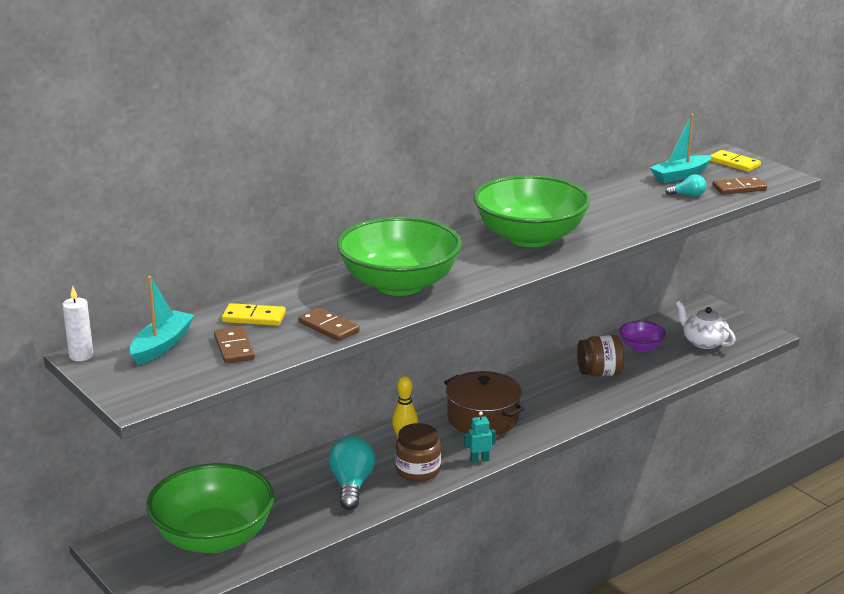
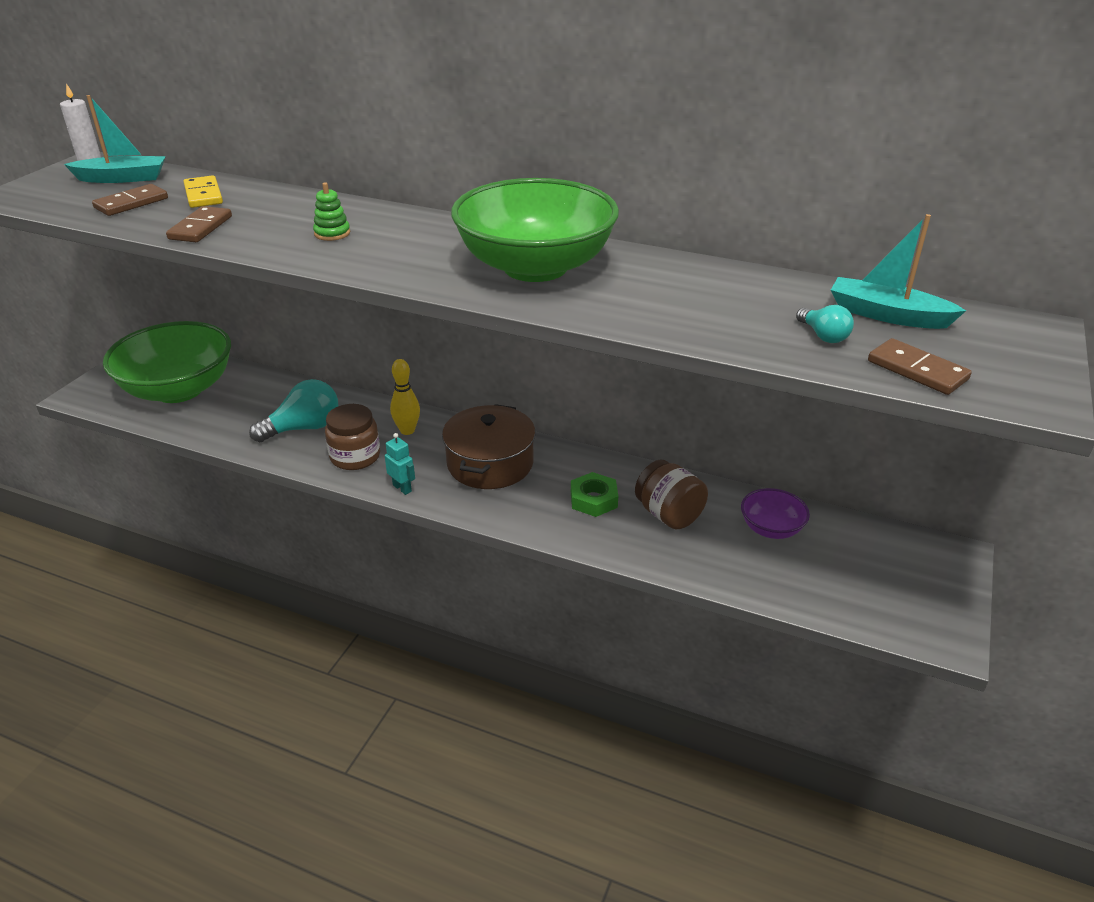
camera: 60 degrees right, 10 degrees up
(399, 284) = (332, 233): green bowl -> green stacking toy
(561, 393) = (593, 499): none -> green nut
(703, 342) = (849, 581): white teapot -> none
(734, 163) = (1011, 346): yellow domino -> none

